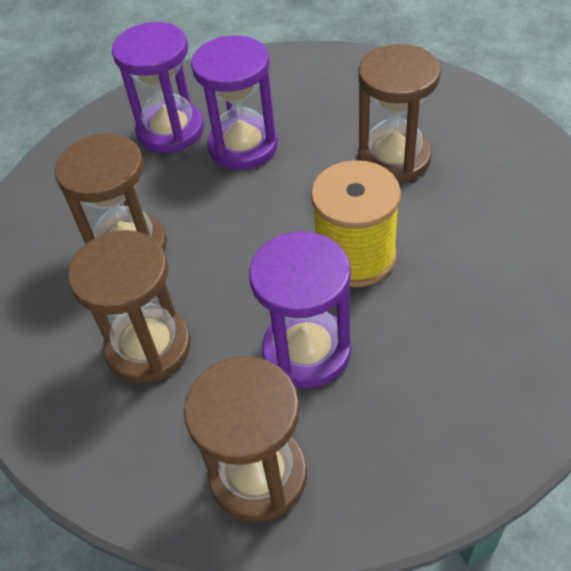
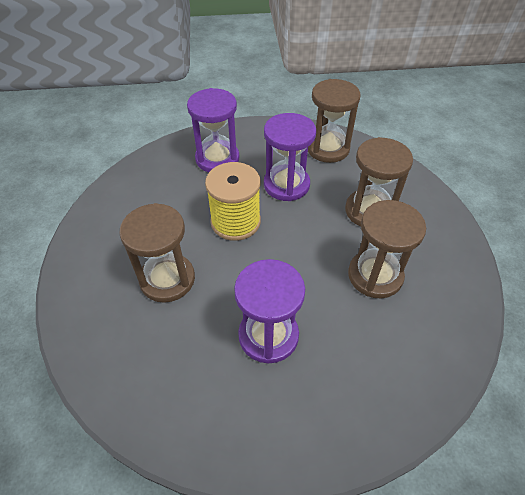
camera: 165 degrees left, 0 degrees up
(170, 130) = (325, 381): purple hourglass -> purple hourglass (217, 159)

